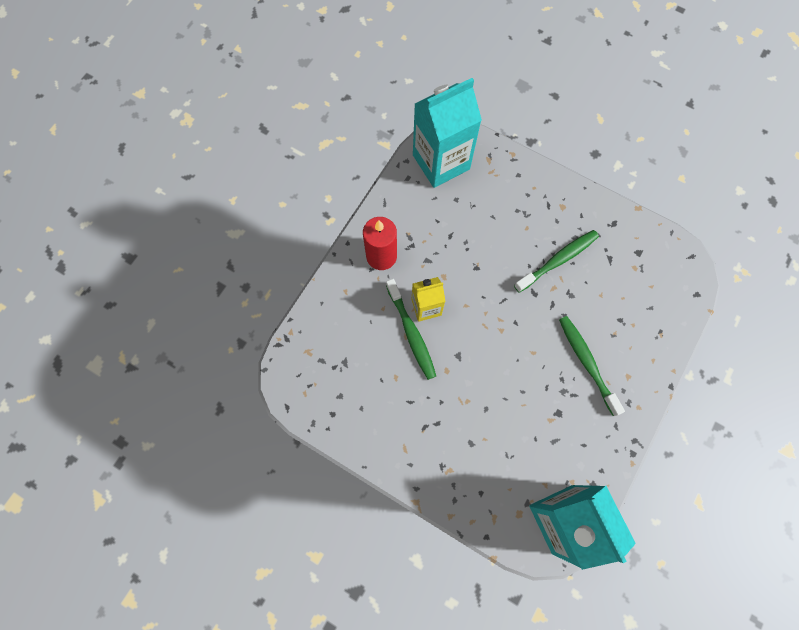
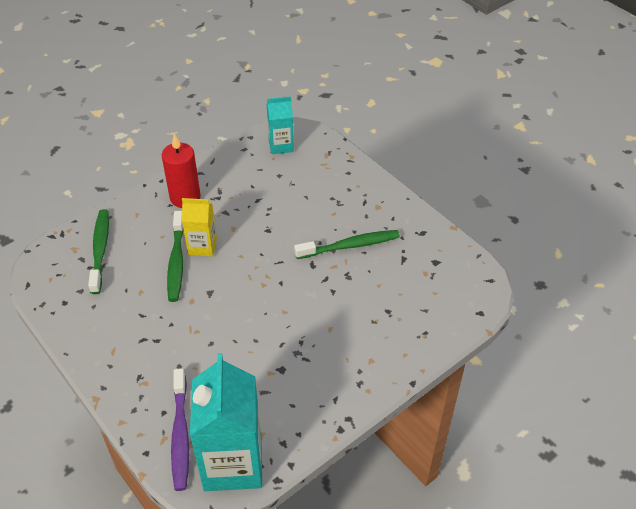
camera: 20 degrees right, 25 degrees down
(441, 162) = (281, 145): turquoise carton -> turquoise carton, size x0.54
(506, 509) = (180, 434): none -> purple toothbrush
(587, 363) = (334, 336): green toothbrush -> green toothbrush (100, 250)

